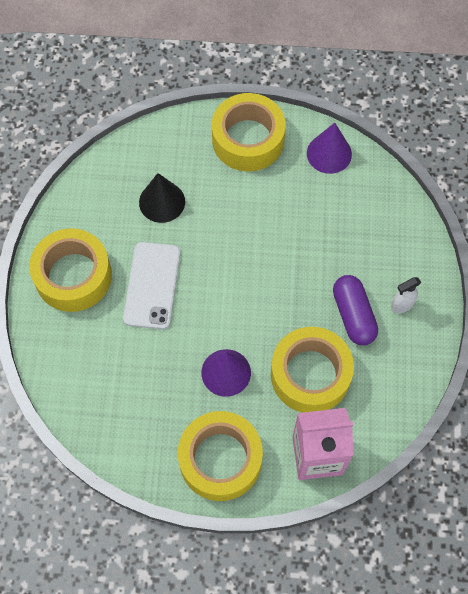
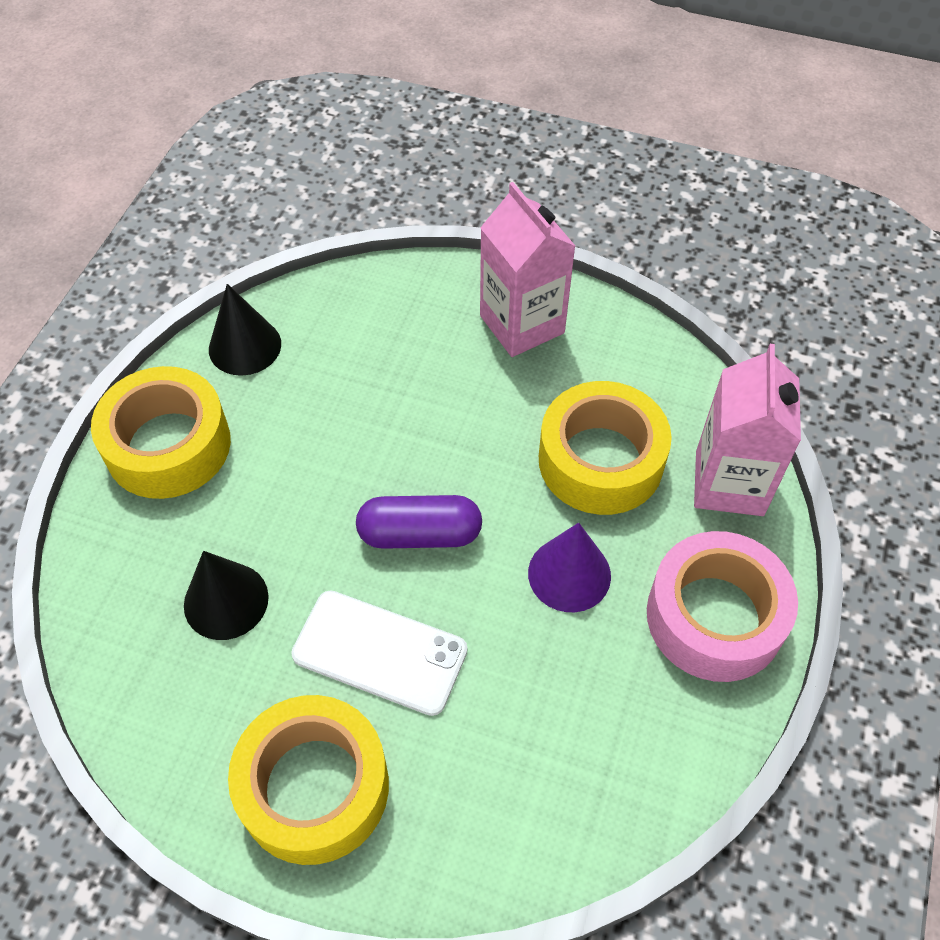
camera: 75 degrees left, 10 degrees down
(220, 459) = (714, 617): yellow tape -> pink tape
(329, 153) = (245, 346): purple cone -> black cone
(353, 315) = (520, 384): purple capsule -> purple capsule (420, 534)
(401, 305) = (522, 324): white spray bottle -> pink carton

